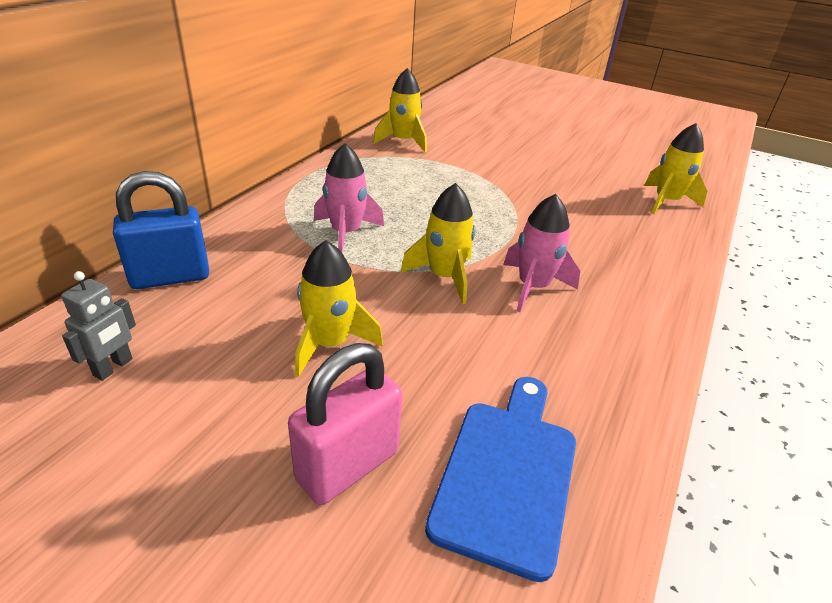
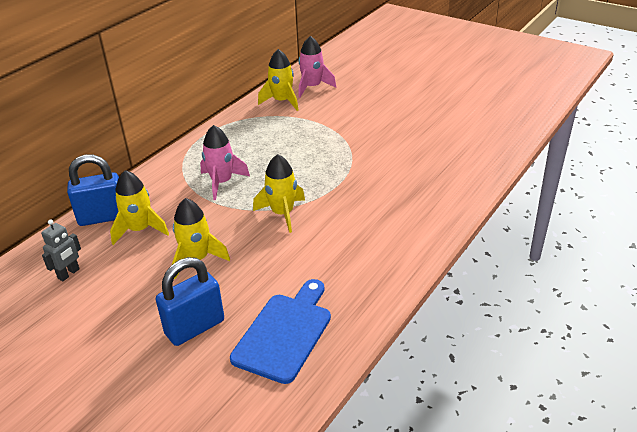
camera: 10 degrees right, 0 degrees up
(348, 466) = (195, 327): pink padlock -> blue padlock
(533, 287) = (342, 220): pink rocket -> pink rocket (312, 87)
(666, 201) = (477, 147): yellow rocket -> yellow rocket (140, 230)

